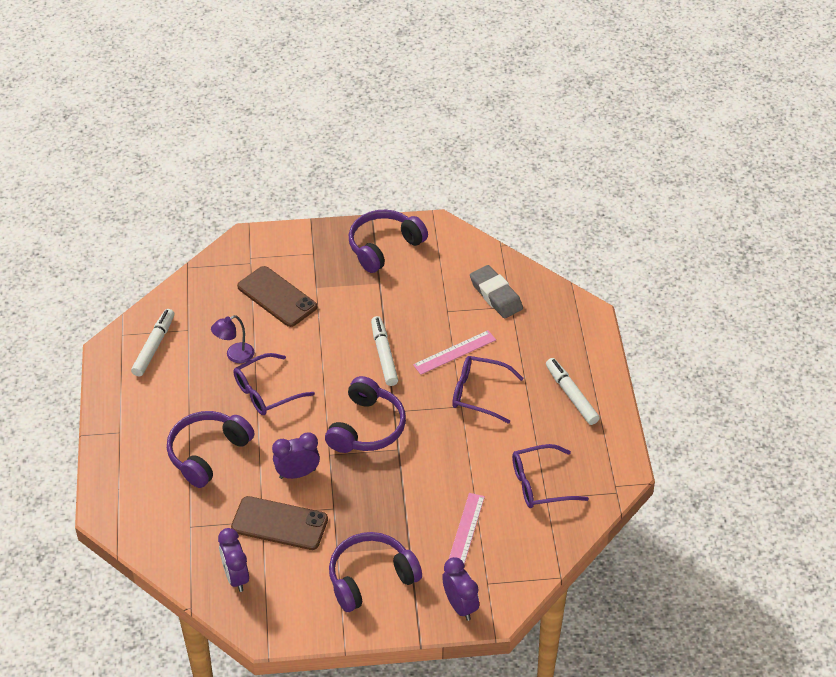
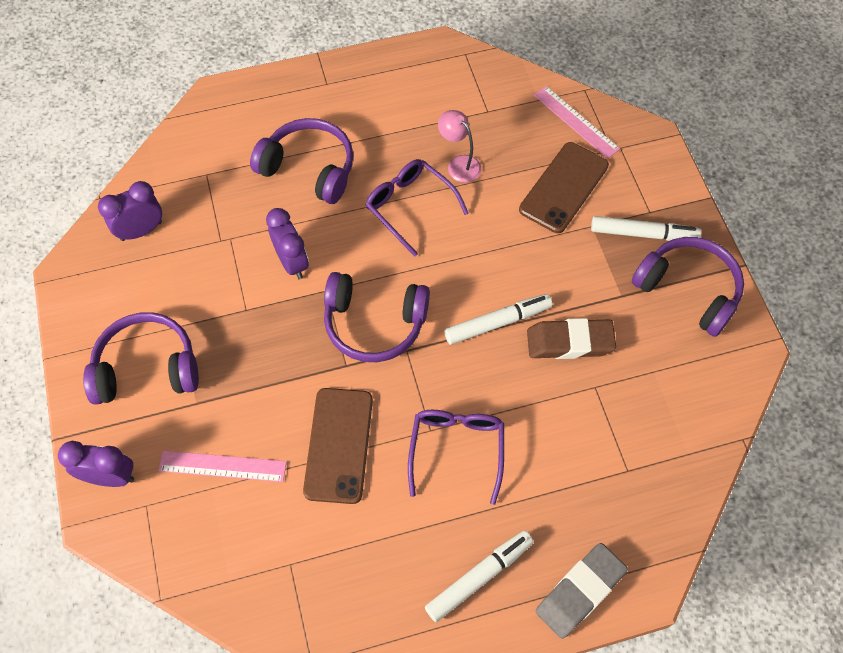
camera: 80 degrees right, 15 degrees up
(154, 346) = (454, 86): white marker -> white marker (643, 234)
(234, 355) = (459, 164): purple lamp -> pink lamp
(279, 524) = (217, 258): brown phone -> brown phone (338, 445)
(371, 578) = (147, 368): purple headphones -> purple headphones turned 60 degrees counterclockwise
(409, 318) = (569, 342): none -> brown eraser
(454, 352) = (522, 407): pink ruler -> pink ruler (576, 122)
(460, 606) = (110, 477): purple clock -> purple clock turned 135 degrees counterclockwise
(496, 295) = (642, 446): grey eraser -> grey eraser (580, 591)
(541, 484) = (313, 553): purple glasses -> none

